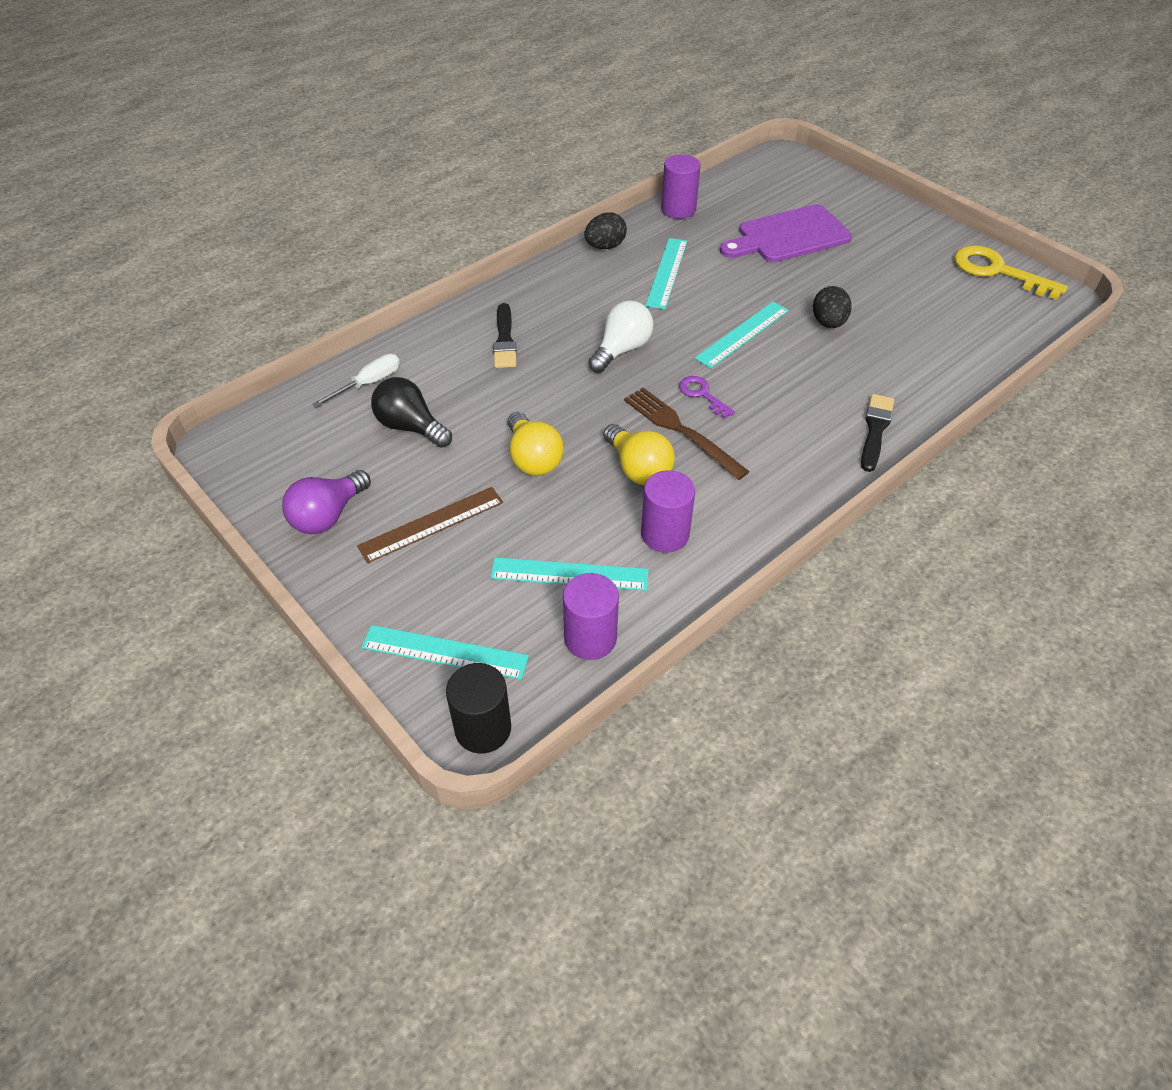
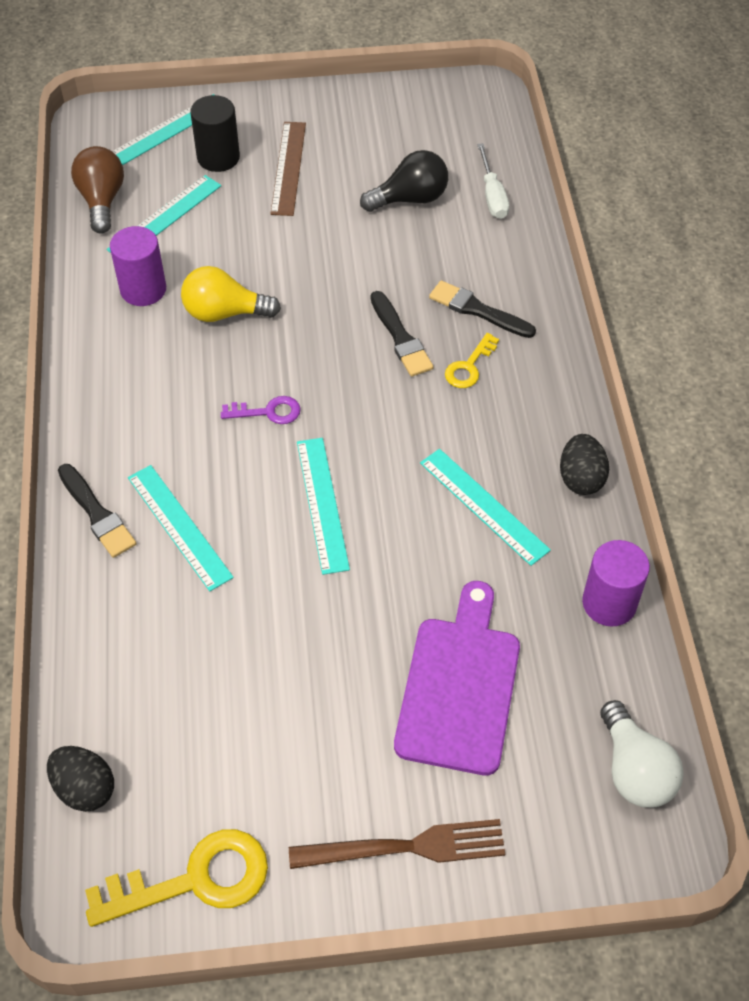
camera: 125 degrees right, 5 degrees up
(328, 515) = (351, 120): purple light bulb -> none
(483, 728) = (95, 122): black cylinder -> black cylinder (218, 157)
(533, 458) = (301, 254): yellow light bulb -> none
(562, 322) = (469, 366): none -> yellow key
(568, 364) = (400, 338): none -> black brush
(590, 638) = (102, 200): purple cylinder -> brown light bulb
(621, 350) = (386, 389): white light bulb -> white light bulb (634, 770)
(681, 430) = (239, 367): brown fork -> brown fork (406, 847)
(828, 323) = (270, 597): black egg -> black egg (85, 788)
(834, 386) = (179, 526): none -> turquoise ruler

